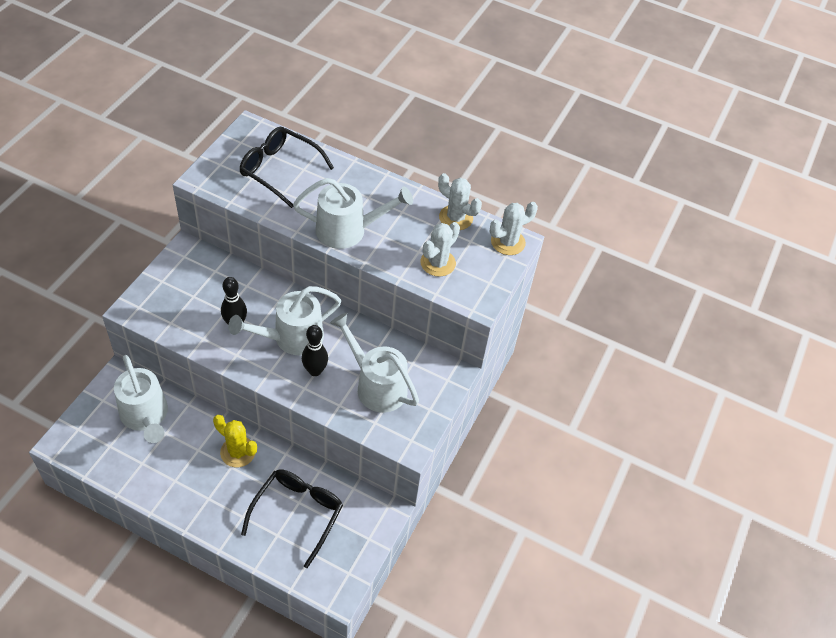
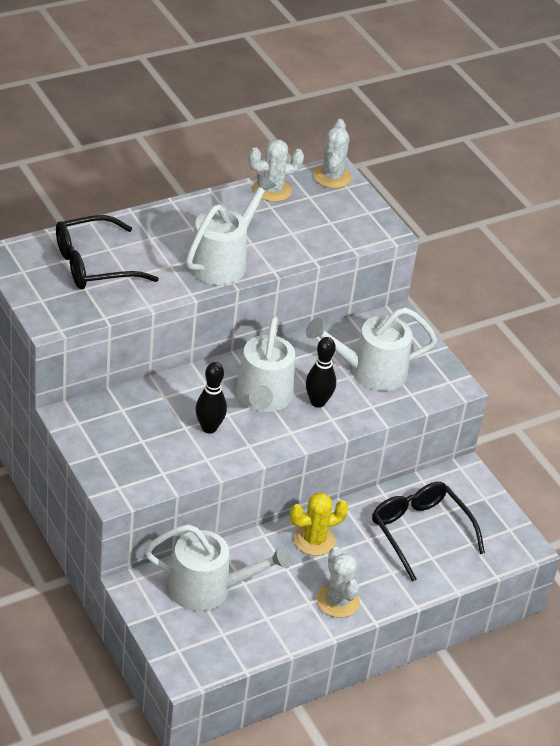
camera: 55 degrees left, 10 degrees down
(438, 263) = (317, 229): white cactus -> white cactus (338, 601)

